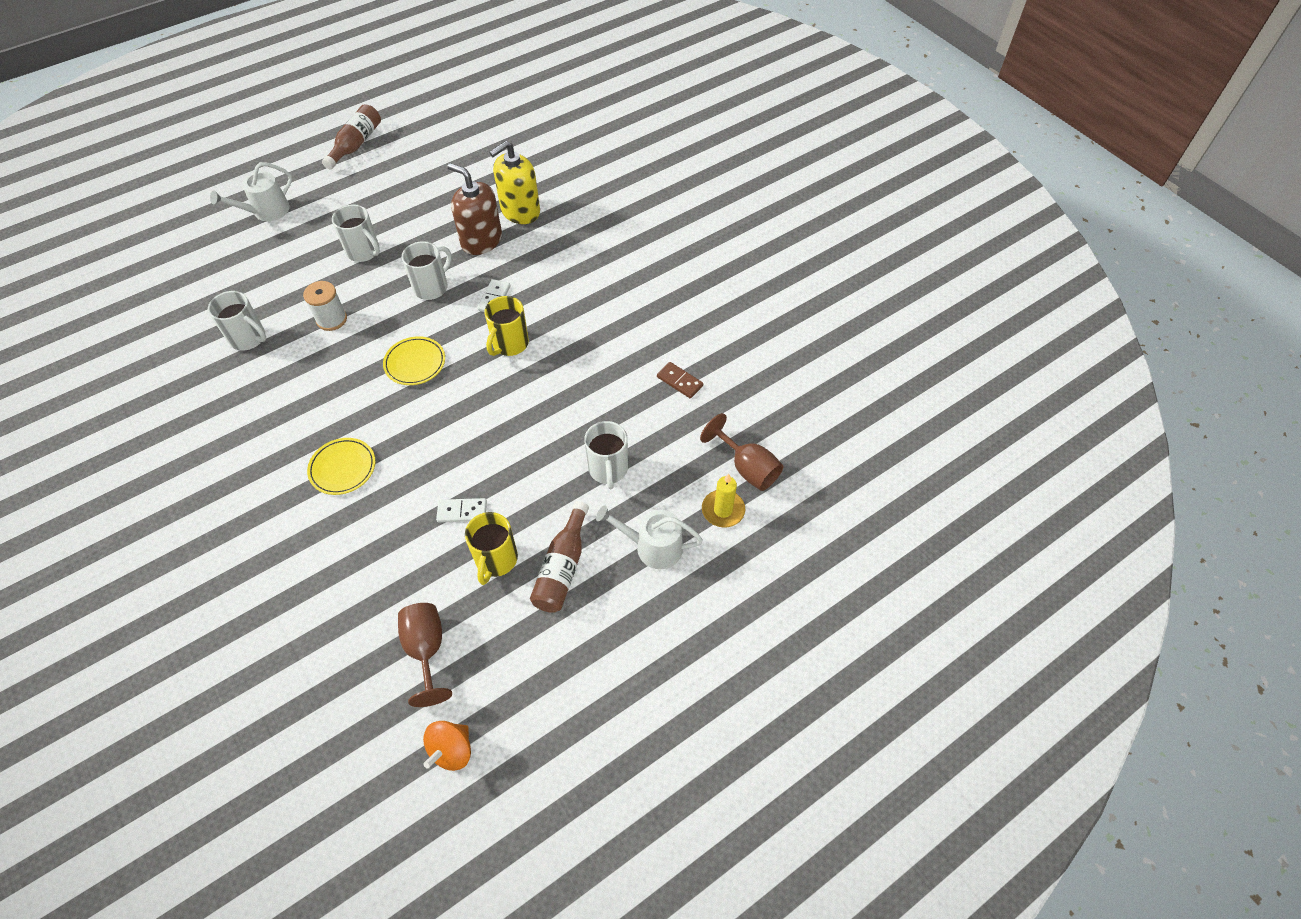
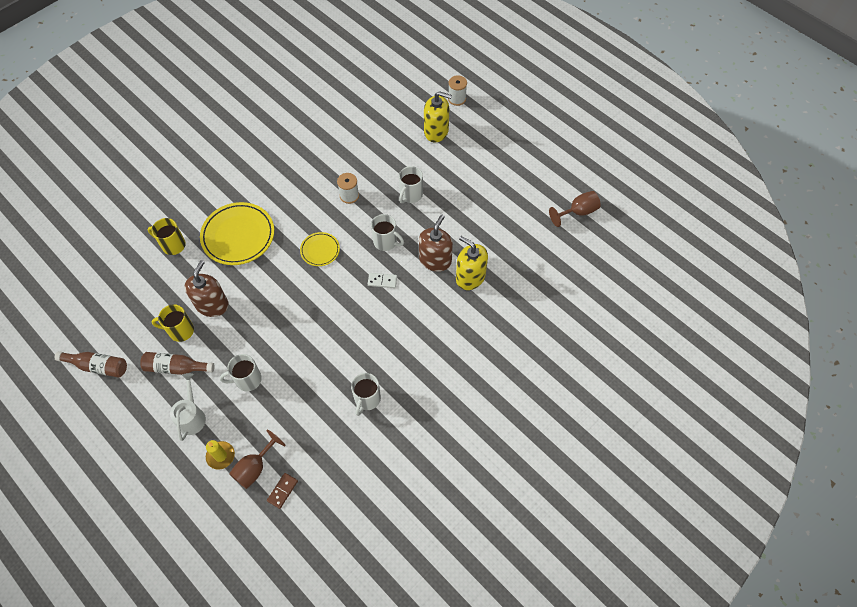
camera: 80 degrees right, 5 degrees up
(220, 183) = (457, 99): none -> white spool
(249, 338) = (328, 159): white mug -> white mug (367, 399)
(266, 211) = (436, 131): white watering can -> yellow soap dispenser
(343, 468) = (238, 236): yellow plate -> yellow plate, size x1.88
(356, 144) = (514, 159): brown bottle -> brown bottle (98, 366)
(426, 650) = (124, 310): brown goblet -> brown goblet (578, 212)
(451, 750) = (69, 337): orange spinning top -> none
(462, 511) = (212, 305): white domino -> brown soap dispenser
(509, 344) = (343, 300): yellow mug -> yellow mug (173, 245)
(680, 381) = (324, 413): brown domino -> brown domino (282, 491)

